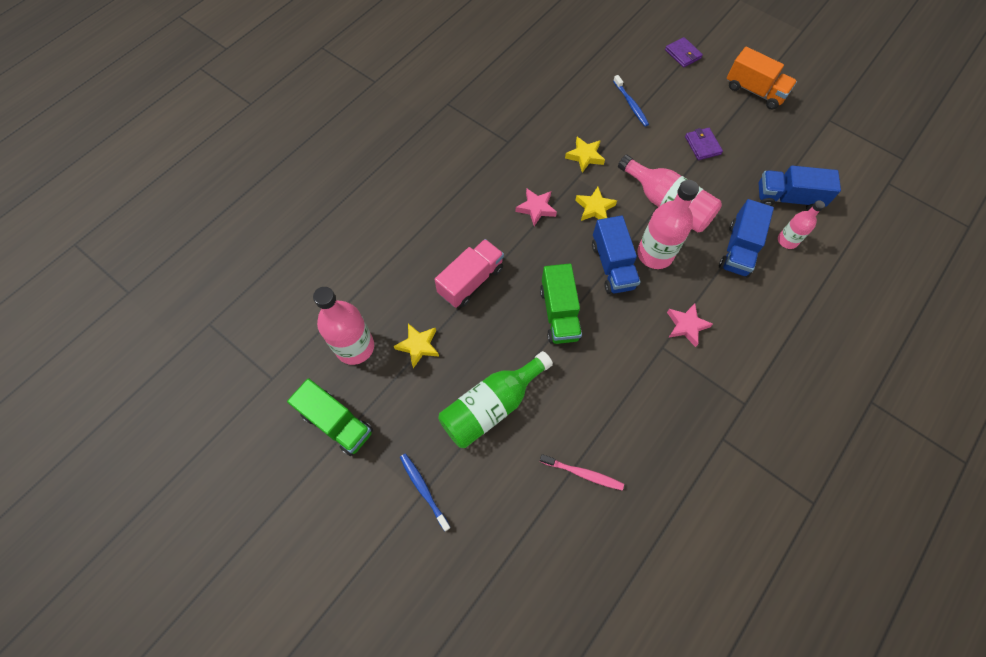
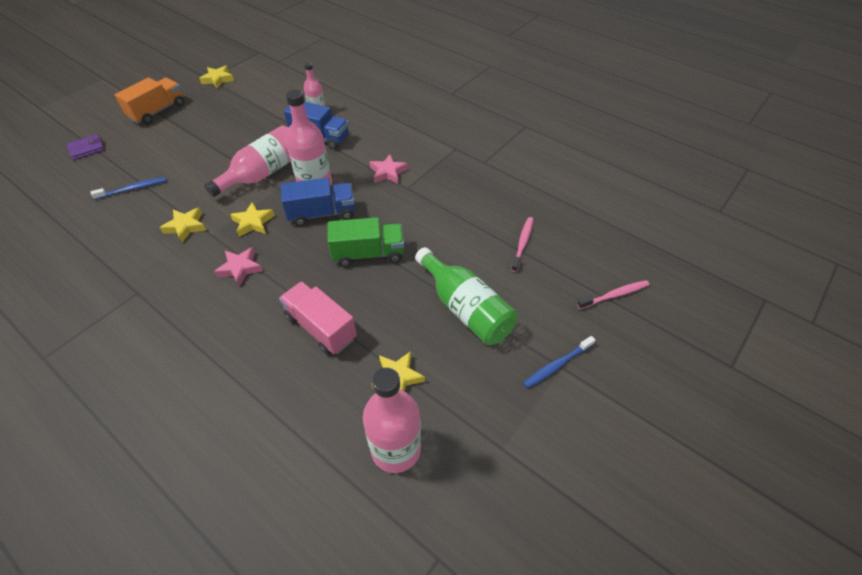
camera: 90 degrees left, 15 degrees down
(337, 423) = (494, 461): green truck -> none
(509, 570) = (614, 295): none -> pink toothbrush
(702, 145) = (205, 146): purple wallet -> none
(788, 198) = (277, 107): blue truck -> none
(829, 130) = (218, 79): none -> yellow star

